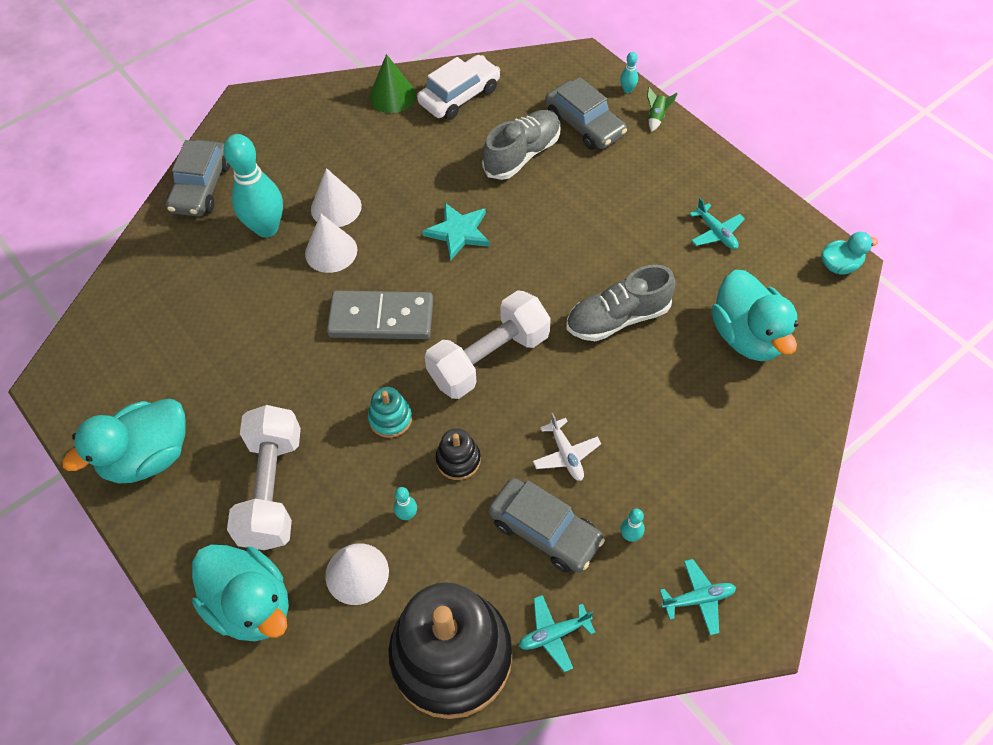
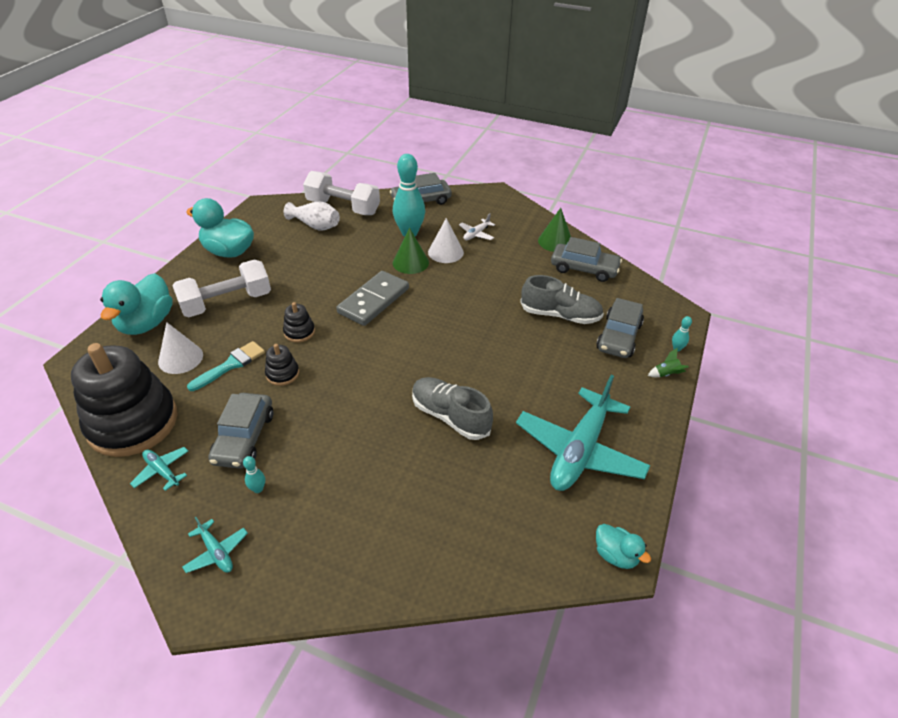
camera: 60 degrees right, 15 degrees down
(165, 328) = (315, 226): none -> white vase
(331, 251) = (410, 262): white cone -> green cone
(381, 318) = (374, 301): grey domino -> grey domino turned 60 degrees clockwise
(390, 418) = (299, 332): turquoise stacking toy -> black stacking toy
(407, 515) = (231, 365): turquoise bowling pin -> turquoise brush
(458, 232) = (467, 309): turquoise star -> none
(459, 96) = (584, 269): white car -> grey car
(489, 358) = (372, 360): white dumbbell -> white dumbbell (343, 207)
(566, 454) = (312, 428): white plane -> white plane (476, 234)
(716, 233) = (579, 450): turquoise plane -> turquoise plane, size x2.32
(747, 336) = (487, 506): turquoise duck -> none

